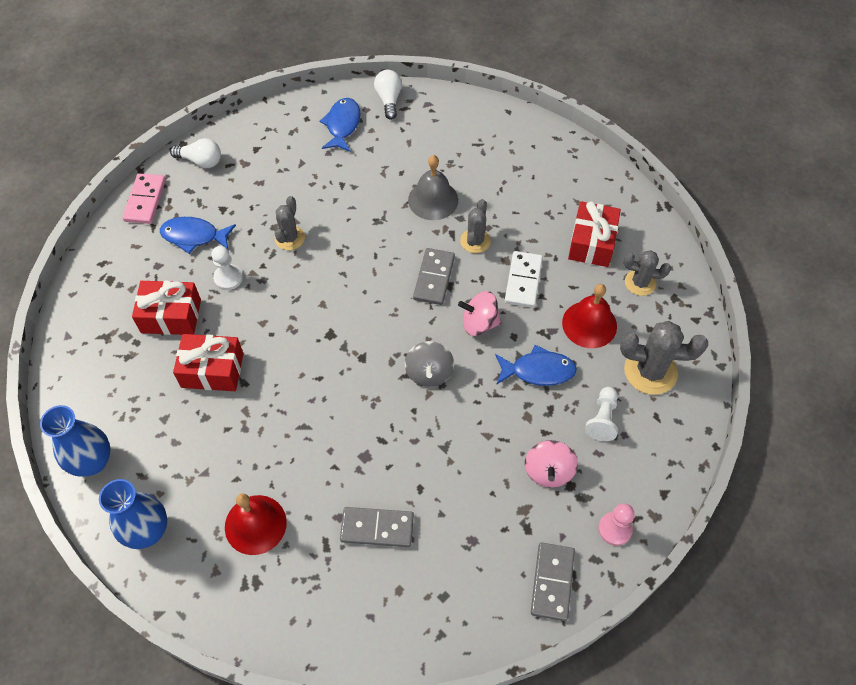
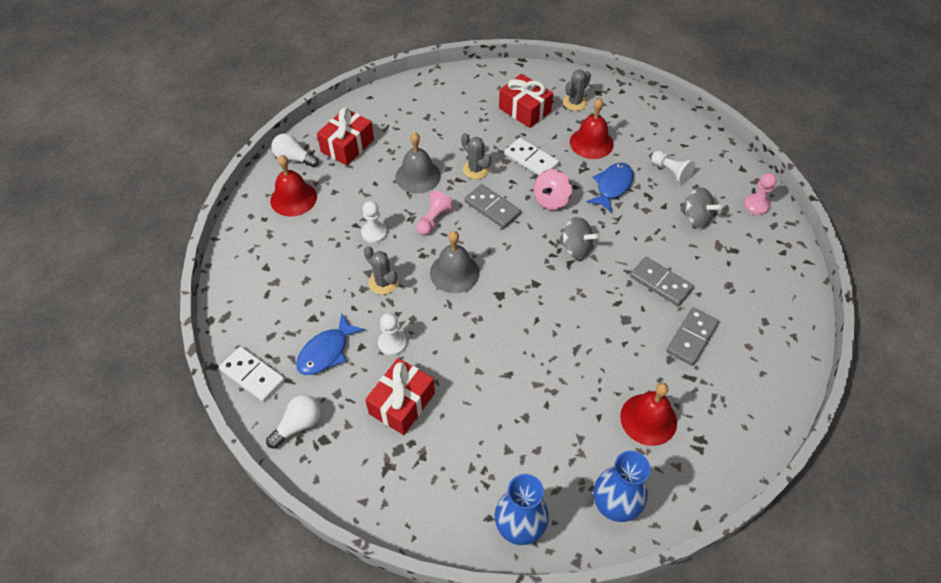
camera: 60 degrees left, 5 degrees down
(145, 200) = (252, 375): pink domino -> white domino
(201, 161) = (244, 313): white light bulb -> white light bulb (298, 425)
(212, 370) = (481, 393): red gift -> red gift (347, 146)
(334, 286) = (454, 272): none -> grey bell
(341, 202) = (374, 233): none -> white pawn
(342, 125) = (293, 198): blue fish -> red bell
(387, 238) = (433, 219): none -> pink pawn
(548, 471) = (695, 218): pink spinning top -> grey spinning top
(552, 582) = (780, 255): grey domino -> grey domino (660, 283)
(650, 371) = (648, 131): grey cactus -> none

